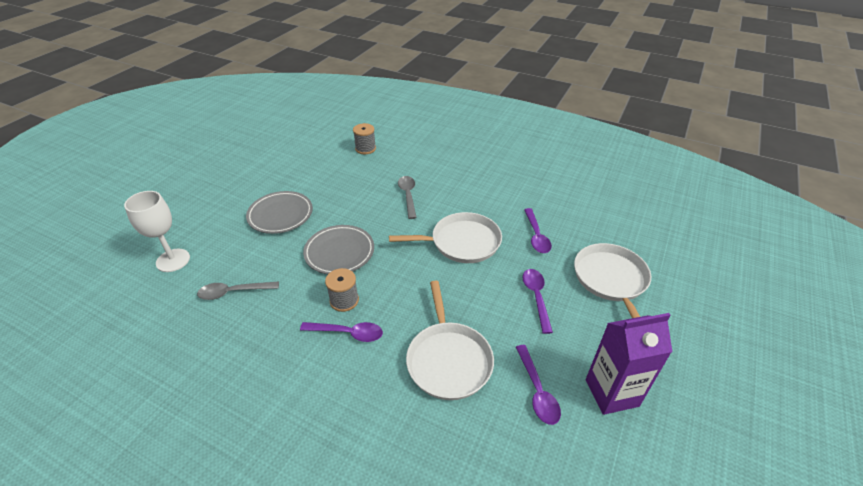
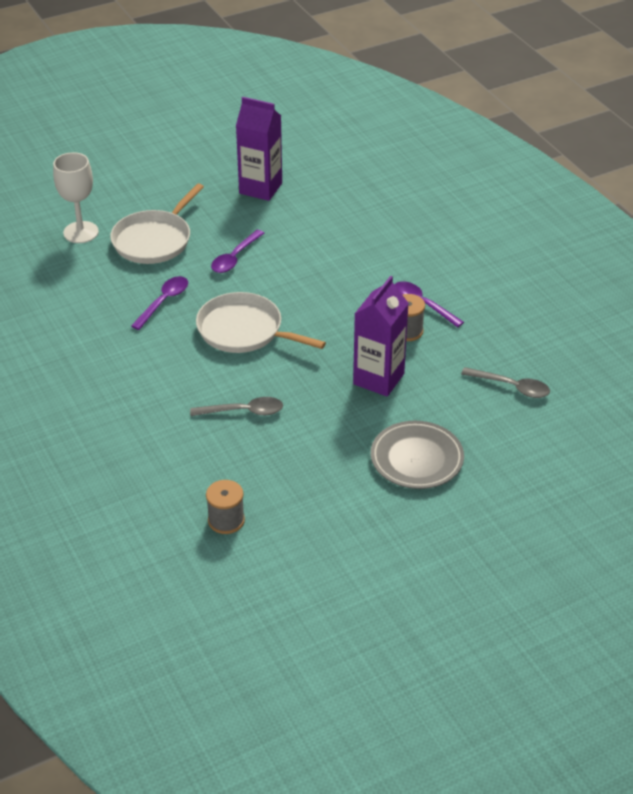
camera: 145 degrees left, 0 degrees up
(173, 260) = (568, 455): white goblet -> white goblet (81, 232)
(339, 252) = (378, 379): grey plate -> purple carton
(408, 196) = (243, 411): grey spoon -> grey spoon turned 120 degrees counterclockwise
(448, 359) = (355, 252): white pan -> none
(537, 391) = (310, 210): purple spoon -> none

